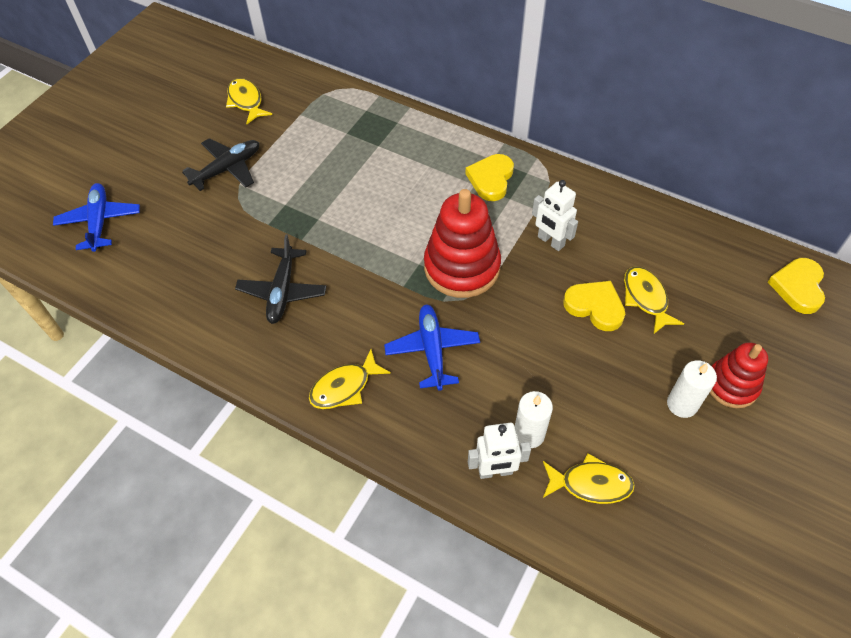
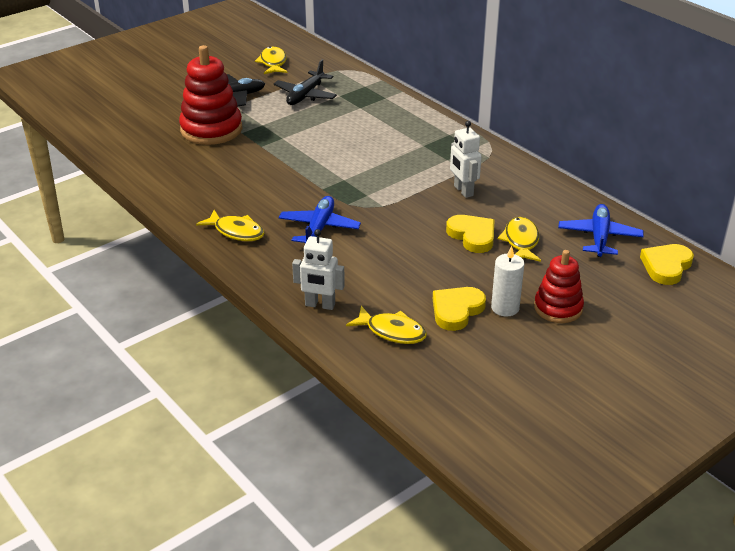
camera: 20 degrees right, 20 degrees down
(100, 222) = (119, 105): blue plane -> blue plane (599, 237)
(282, 291) = (226, 170): black plane -> black plane (305, 95)
(344, 387) = (236, 231): yellow fish -> yellow fish turned 135 degrees counterclockwise
(462, 267) = (377, 189): red stacking toy -> red stacking toy (211, 129)
(491, 179) = (439, 145): yellow heart -> yellow heart (456, 310)
(529, 434) = (362, 292): white candle -> none

